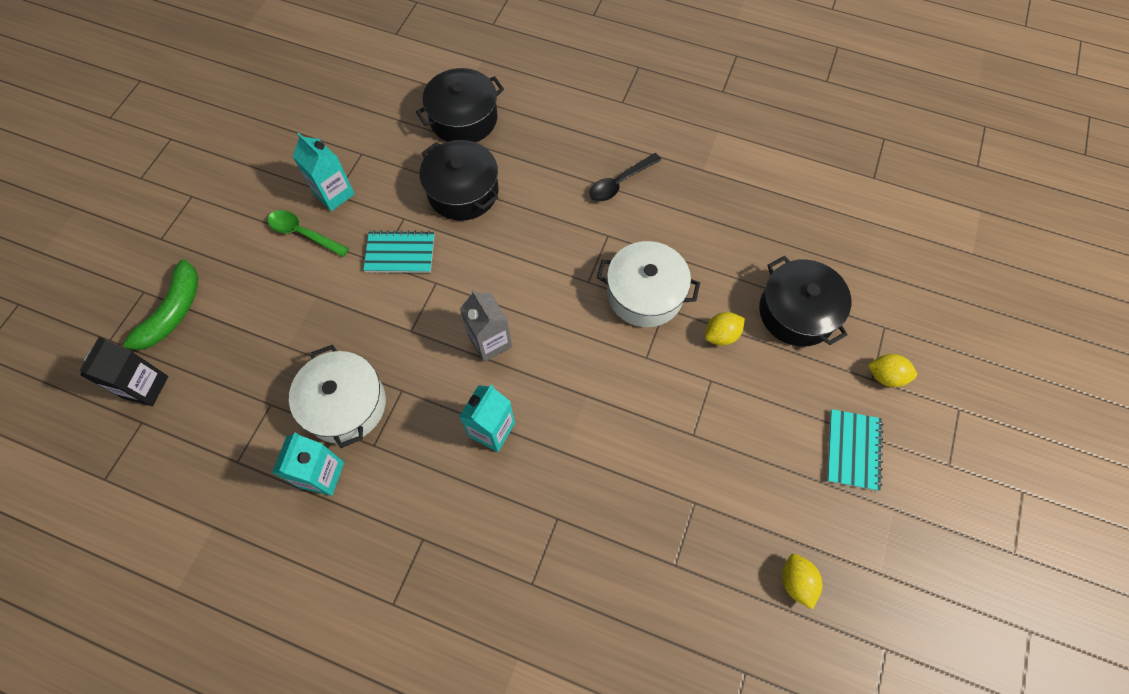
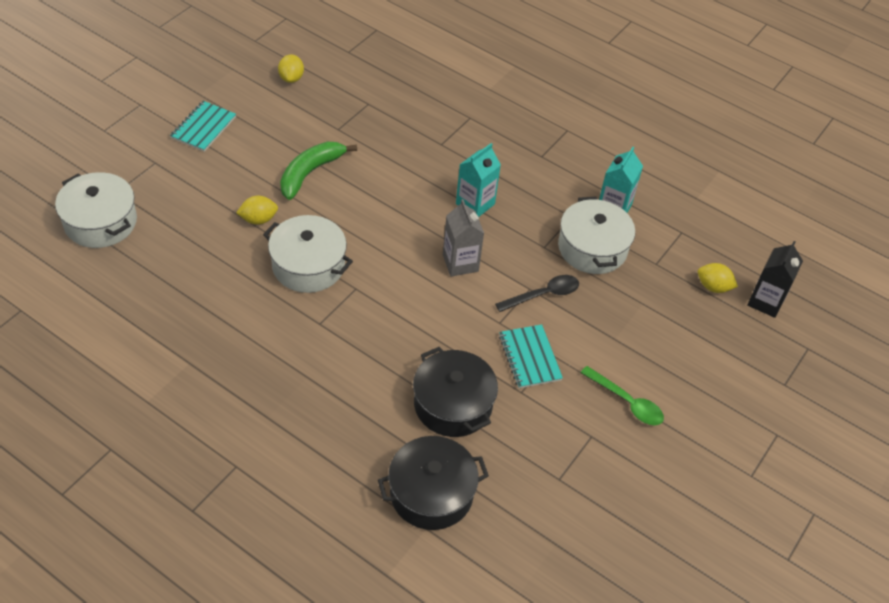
camera: 170 degrees left, 15 degrees down
(172, 314) = (752, 356): green banana -> green banana (310, 173)
(334, 194) = (592, 437): turquoise carton -> none
(400, 253) = (529, 357): turquoise notebook -> turquoise notebook turned 60 degrees clockwise
(619, 183) = (284, 371): black spoon -> black spoon (543, 294)
(797, 312) = (183, 219): black pot -> none
(873, 285) = (100, 222): none -> white pot
(885, 376) = (143, 161): yellow lemon -> yellow lemon (713, 287)

